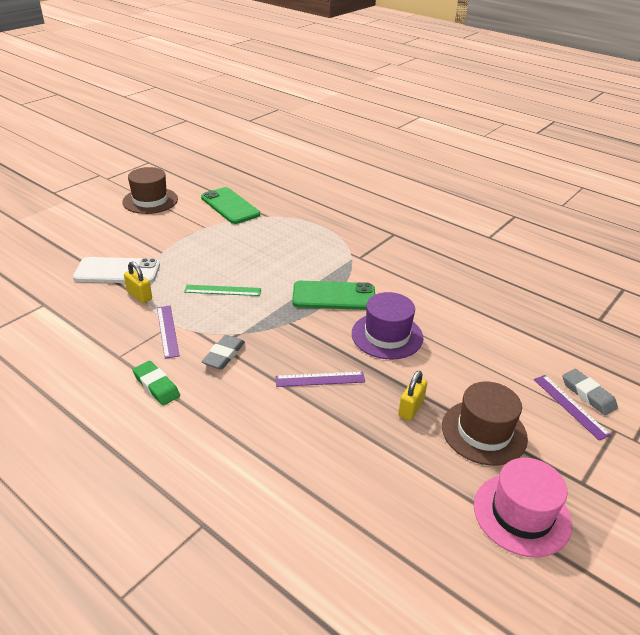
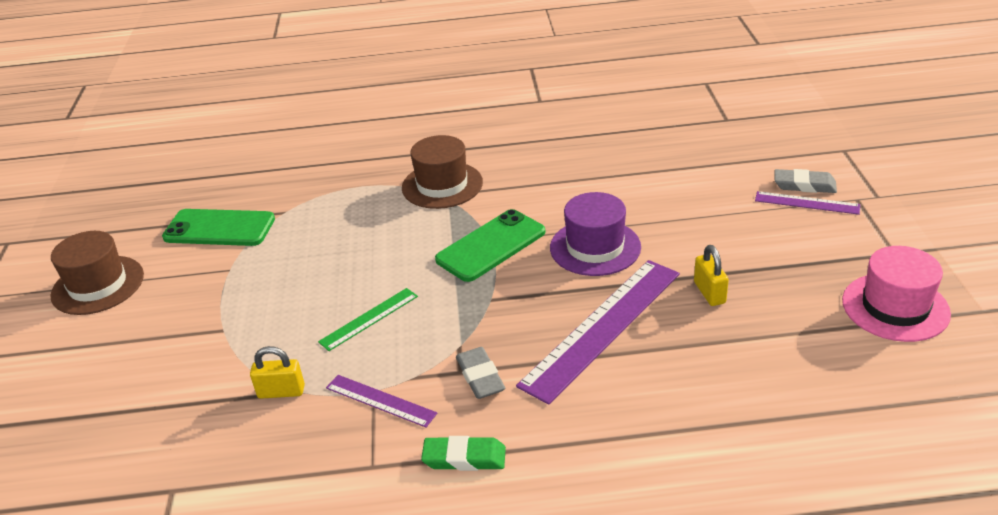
camera: 40 degrees left, 0 degrees up
(117, 271) = (204, 387): white phone -> none
(320, 379) = (602, 327): purple ruler -> purple ruler, size x2.00
(484, 432) = (785, 268): brown hat -> brown hat (442, 185)

